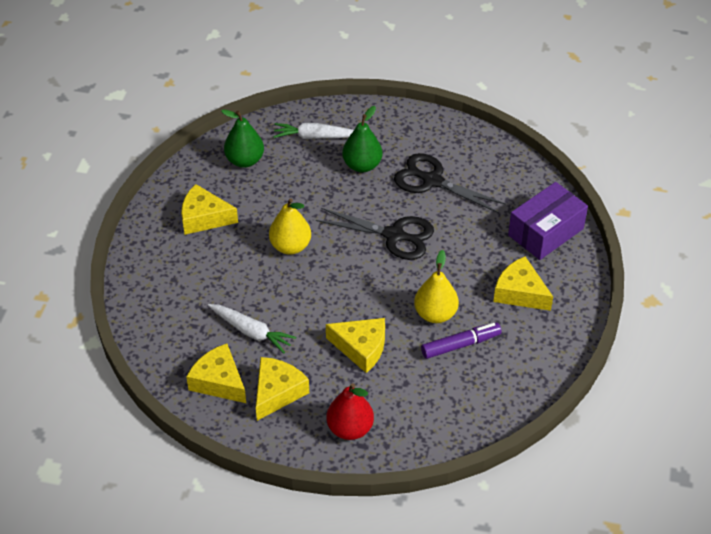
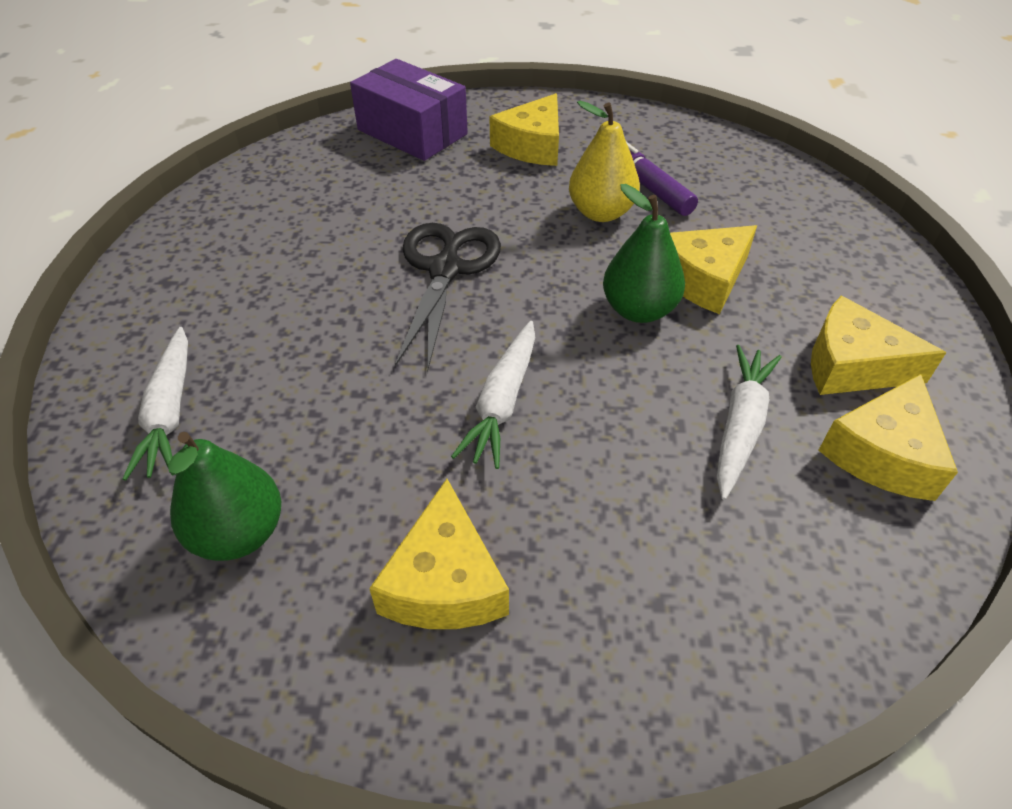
camera: 100 degrees left, 0 degrees up
(290, 246) = (502, 402): yellow pear -> white carrot
(350, 428) = (861, 273): red pear -> none
(361, 348) = (703, 279): yellow cheese -> yellow cheese turned 135 degrees counterclockwise
(362, 165) = (266, 329): green pear -> green pear (639, 310)
(432, 181) = (309, 240): black scissors -> none

